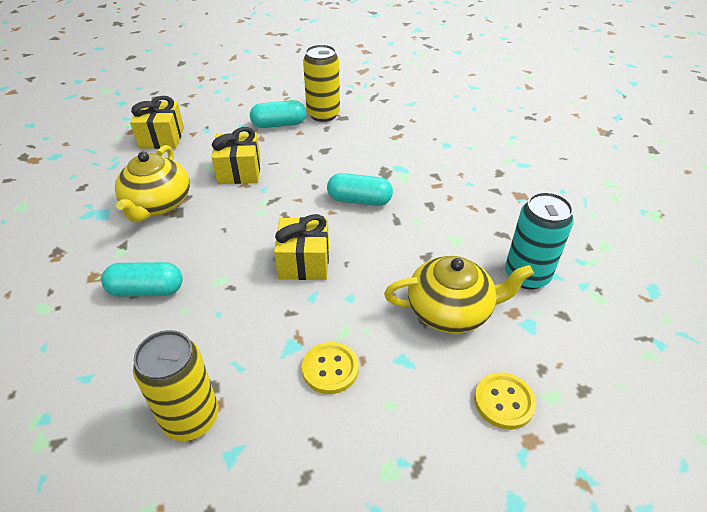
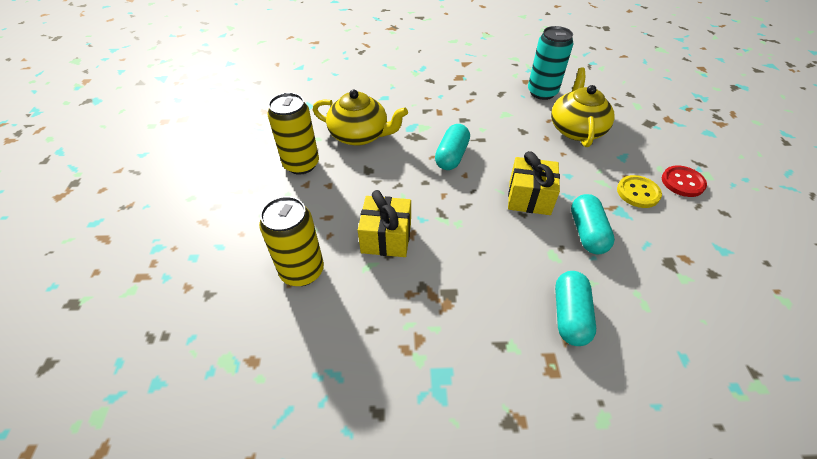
camera: 80 degrees left, 5 degrees up
(157, 204) = (432, 314): yellow teapot -> yellow teapot (360, 135)
(162, 138) = (287, 318): yellow gift -> none
(191, 418) = (701, 274): yellow can -> yellow can (302, 271)
(279, 124) = (306, 200): turquoise capsule -> turquoise capsule (587, 232)
(363, 430) = (682, 182): none -> red button
(504, 401) = (645, 123): yellow button -> none

